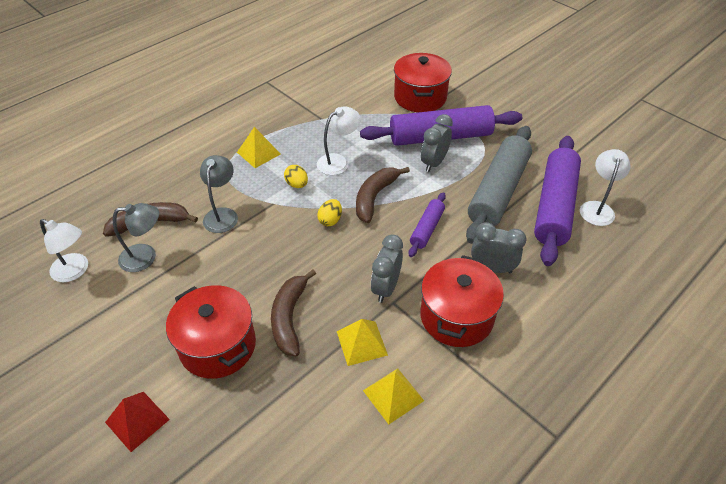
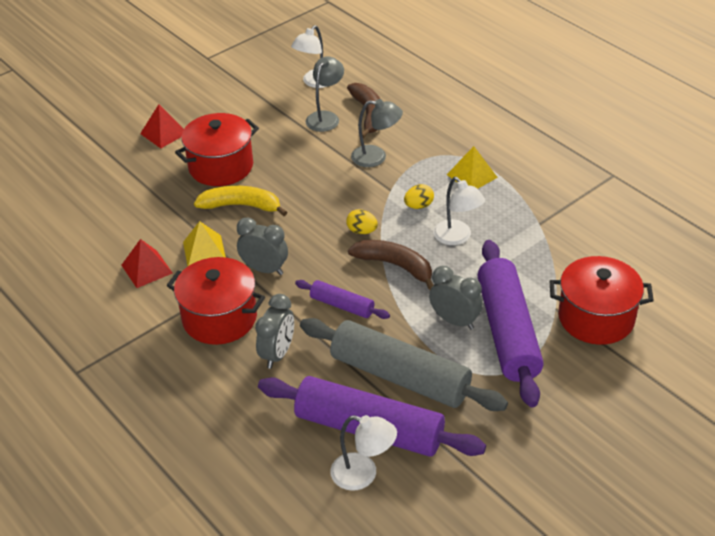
camera: 95 degrees right, 5 degrees down
(146, 257) = (325, 117): grey lamp -> grey lamp turned 150 degrees counterclockwise
(289, 318) = (241, 206): brown banana -> yellow banana
(393, 395) = (146, 269): yellow pyramid -> red pyramid

